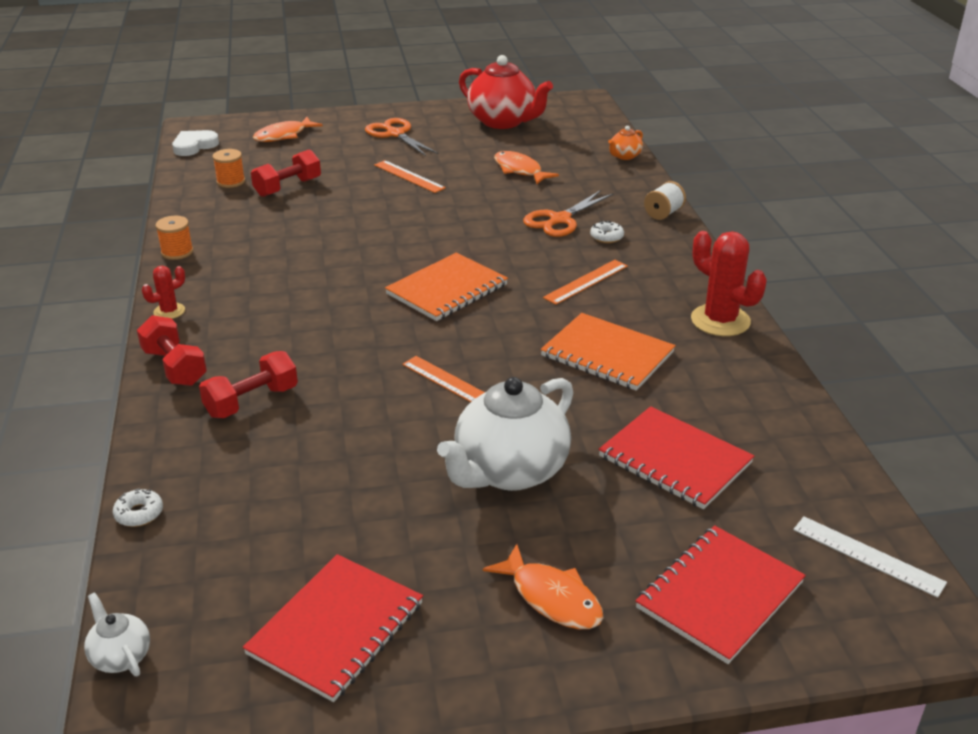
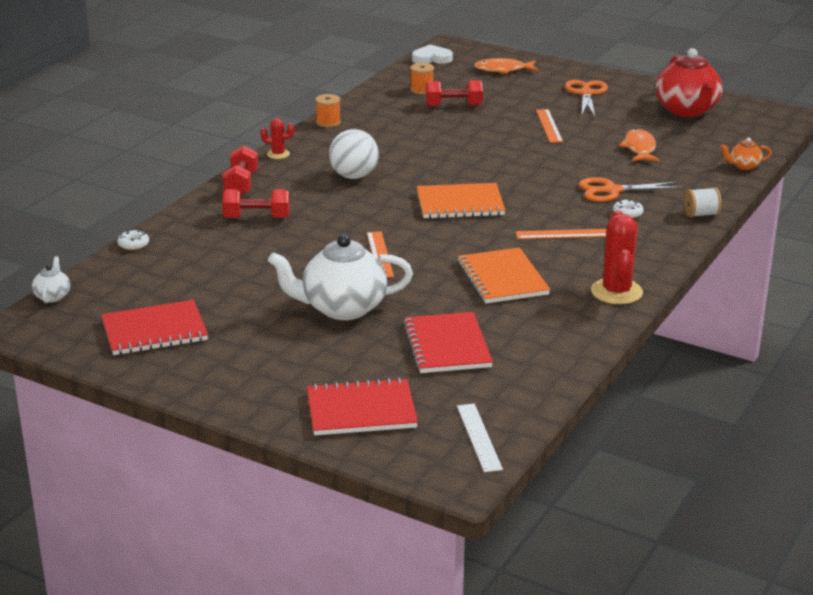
camera: 40 degrees right, 5 degrees down
(294, 303) = (354, 176): none -> white ball
(552, 598) = (273, 369): orange fish -> none

